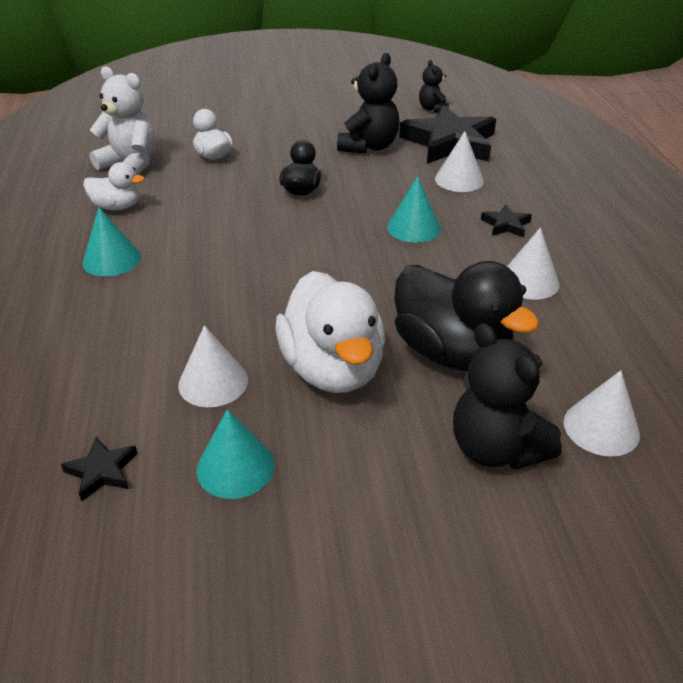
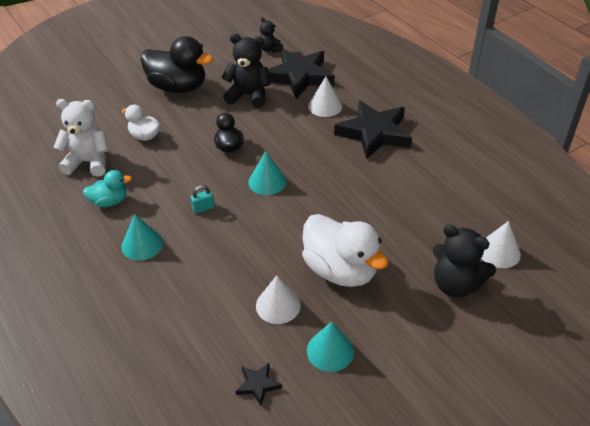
camera: 25 degrees left, 5 degrees up
(117, 207) = (110, 201): white duck -> turquoise duck
(215, 244) = (203, 208): none -> turquoise padlock
(369, 146) = (248, 95): black teddy bear -> black teddy bear turned 75 degrees counterclockwise
(413, 227) = (321, 153): turquoise cone -> turquoise cone (267, 182)
(451, 352) = (398, 234): black duck -> black duck (178, 87)
(506, 225) = (374, 133): black star -> black star, size x2.33
(529, 281) = (411, 171): white cone -> none

